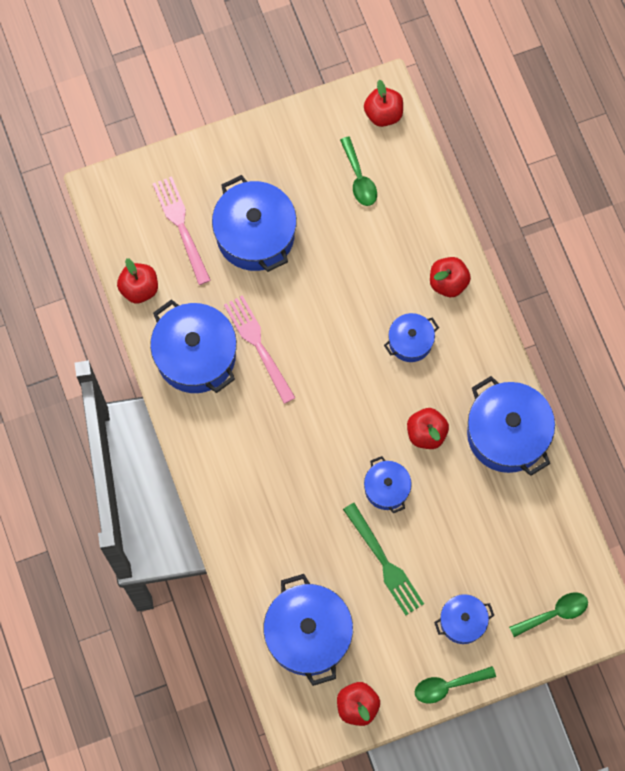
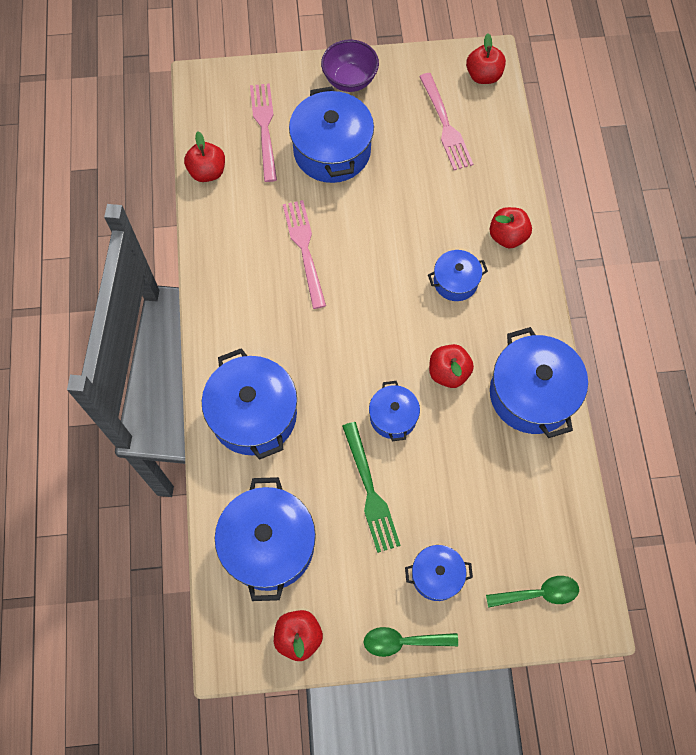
camera: 15 degrees right, 5 degrees down
(195, 355) = (241, 244): blue pot -> blue pot (253, 414)
(251, 152) = (350, 80): none -> purple bowl
(359, 178) = (445, 125): green spoon -> pink fork

